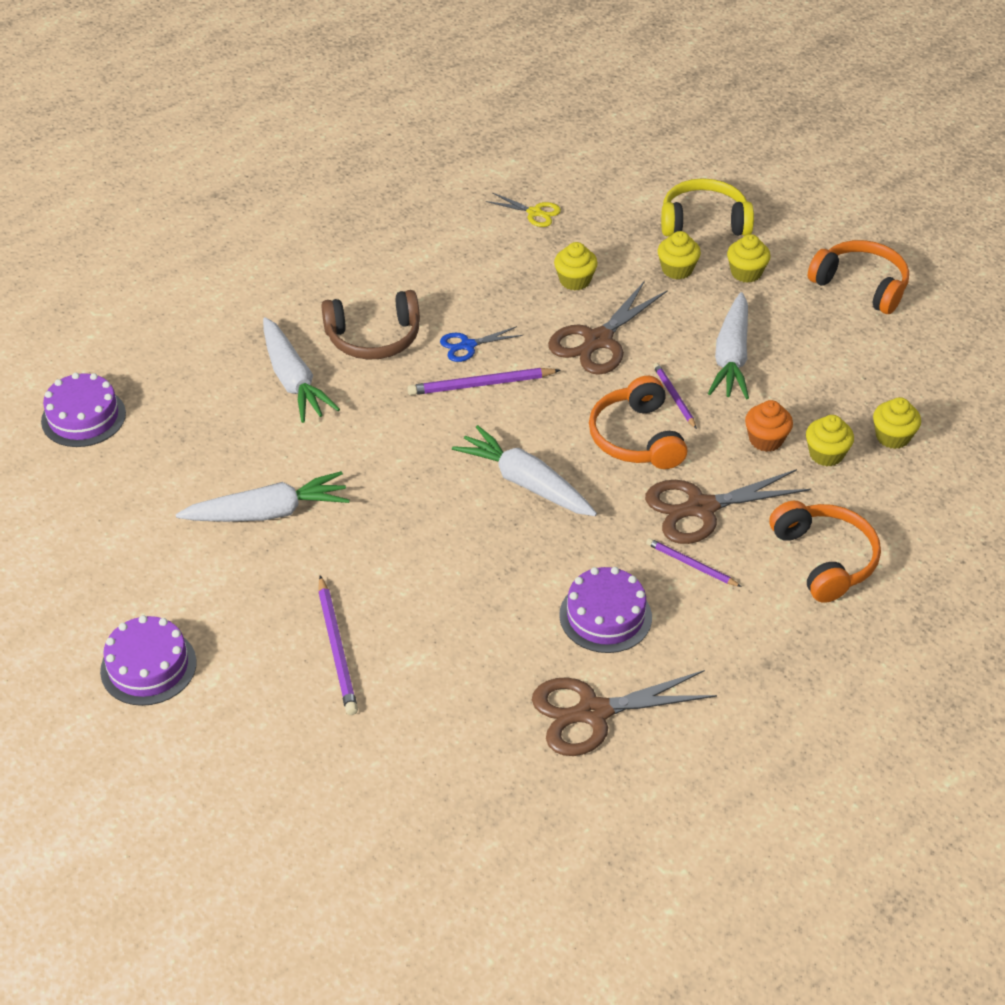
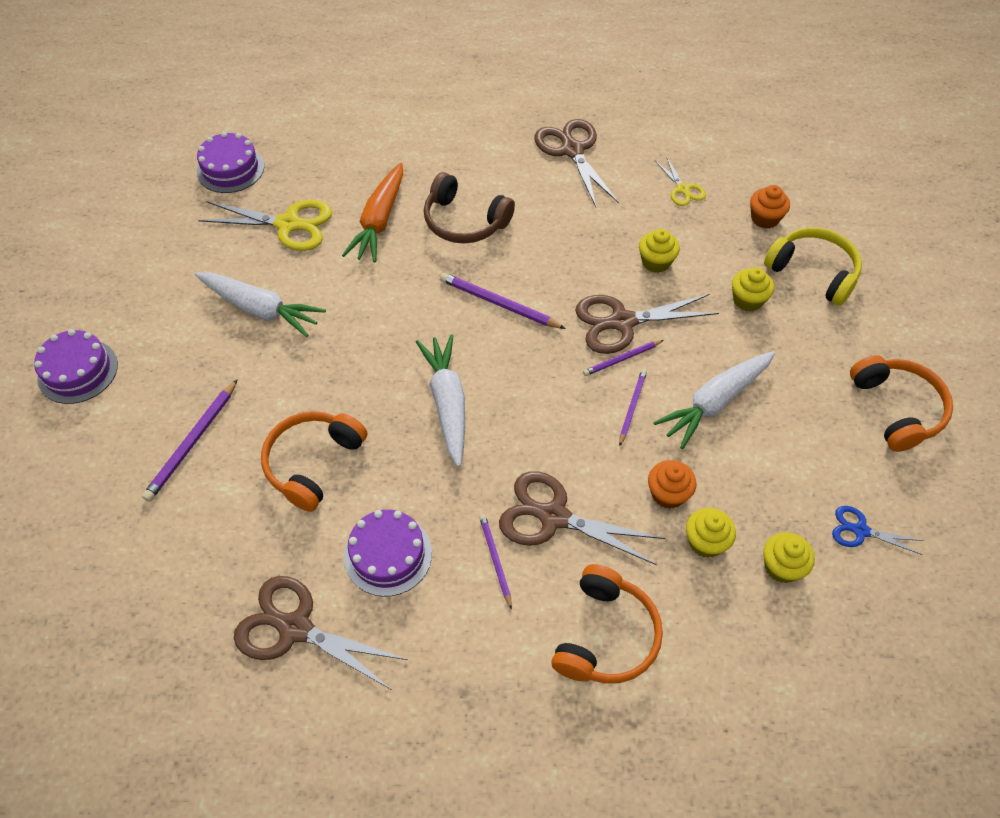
camera: 40 degrees right, 10 degrees up
(206, 431) = (288, 224): none -> yellow scissors
(293, 380) = (379, 221): white carrot -> orange carrot
(404, 230) = (572, 150): none -> brown scissors
(468, 345) = (522, 267): blue scissors -> blue scissors (860, 531)
(625, 201) = (765, 218): none -> orange cupcake
(628, 368) = (622, 359): none -> purple pencil
(636, 438) = (567, 422): orange headphones -> orange headphones (313, 463)
(746, 273) = (804, 337): yellow cupcake -> none

